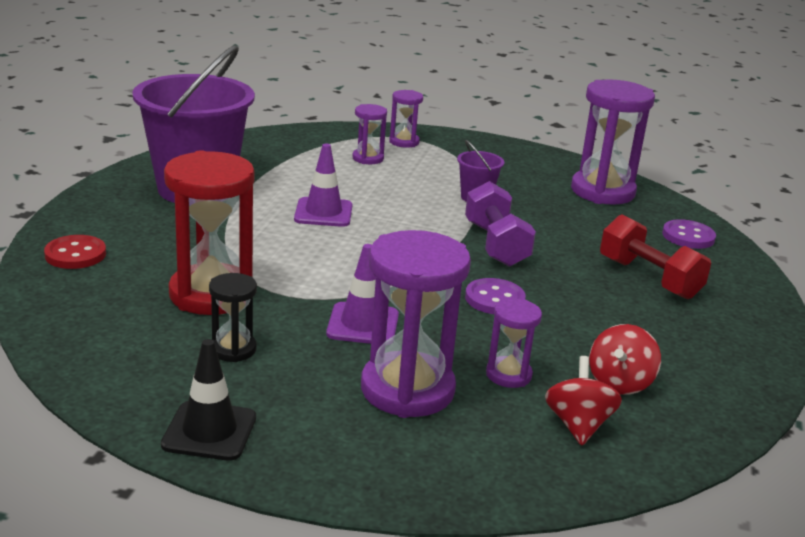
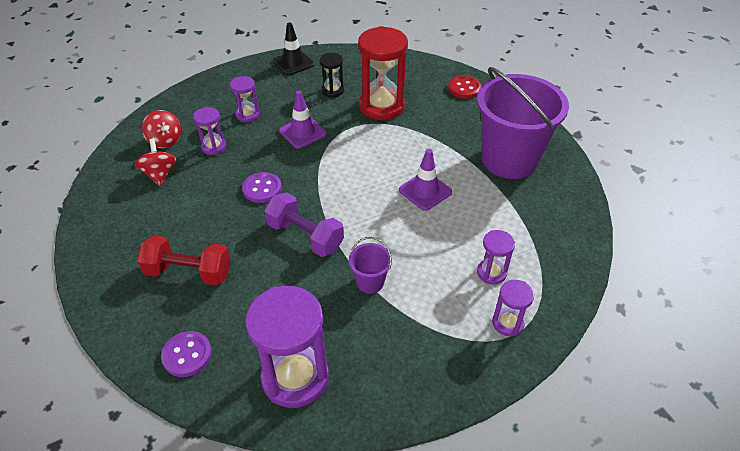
camera: 140 degrees right, 20 degrees up
(407, 390) = (247, 115): purple hourglass -> purple hourglass, size x0.50

